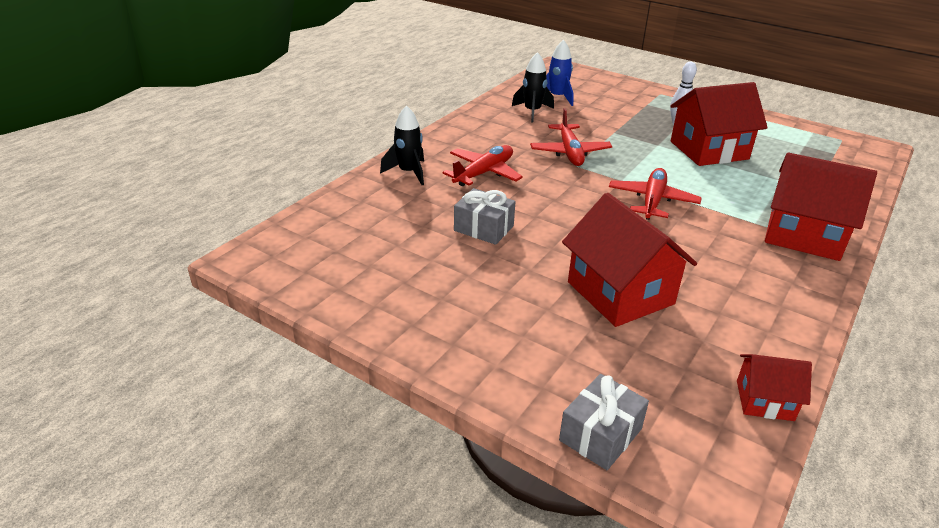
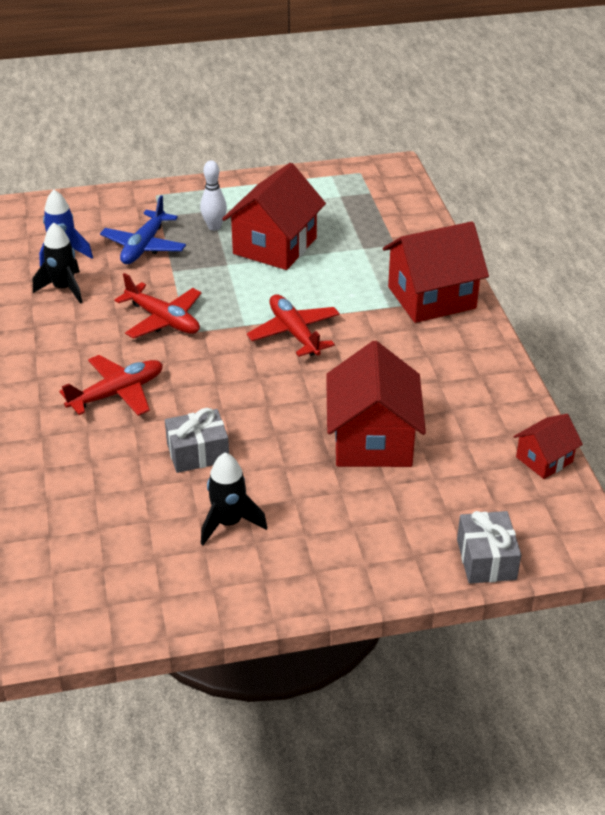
camera: 45 degrees left, 5 degrees up
(408, 172) = (45, 439): black rocket -> black rocket (229, 523)
(484, 173) = (117, 393): red plane -> red plane turned 60 degrees clockwise
(613, 113) = (144, 246): none -> blue plane
(620, 293) = (372, 440): red house -> red house turned 75 degrees clockwise

